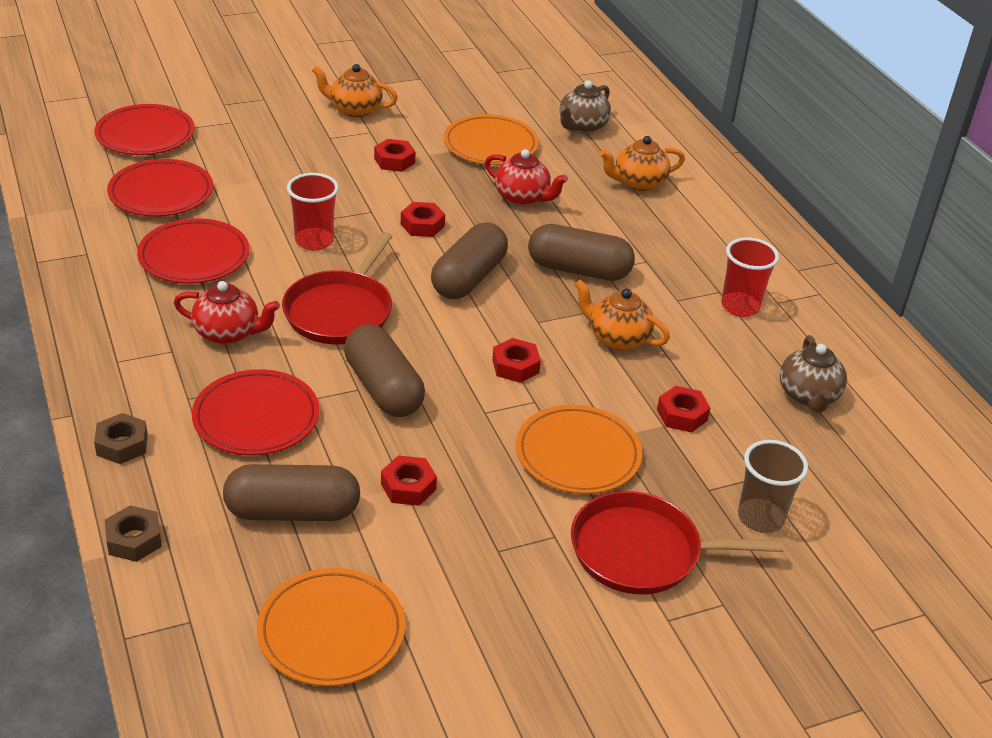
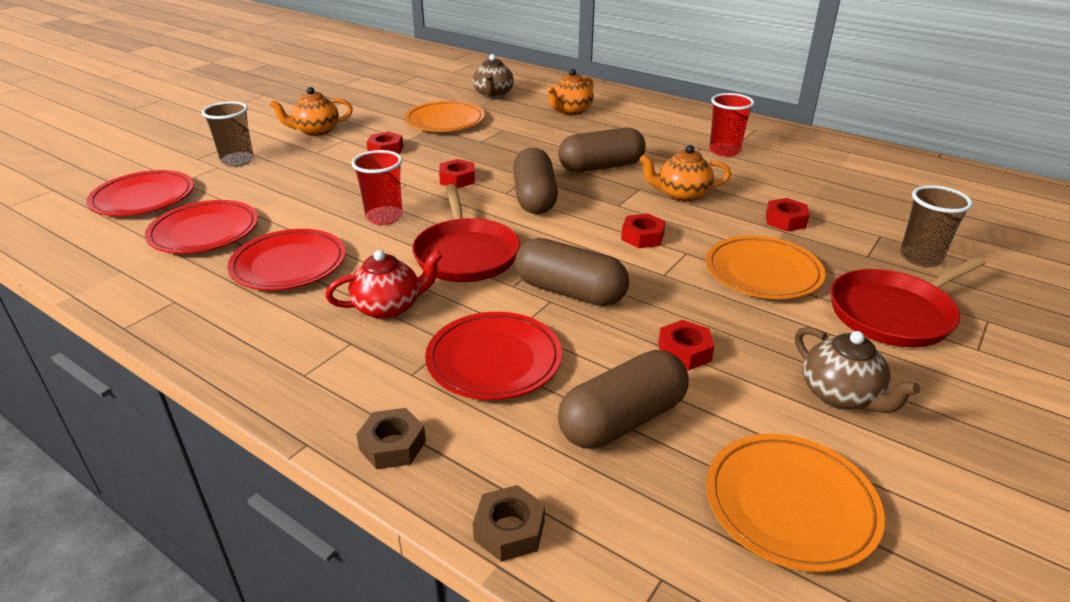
camera: 30 degrees left, 5 degrees down
(253, 121) = (237, 161): none -> brown cup
(522, 198) = (507, 141): red teapot -> none
(808, 396) = (833, 181): brown teapot -> brown teapot (840, 395)

